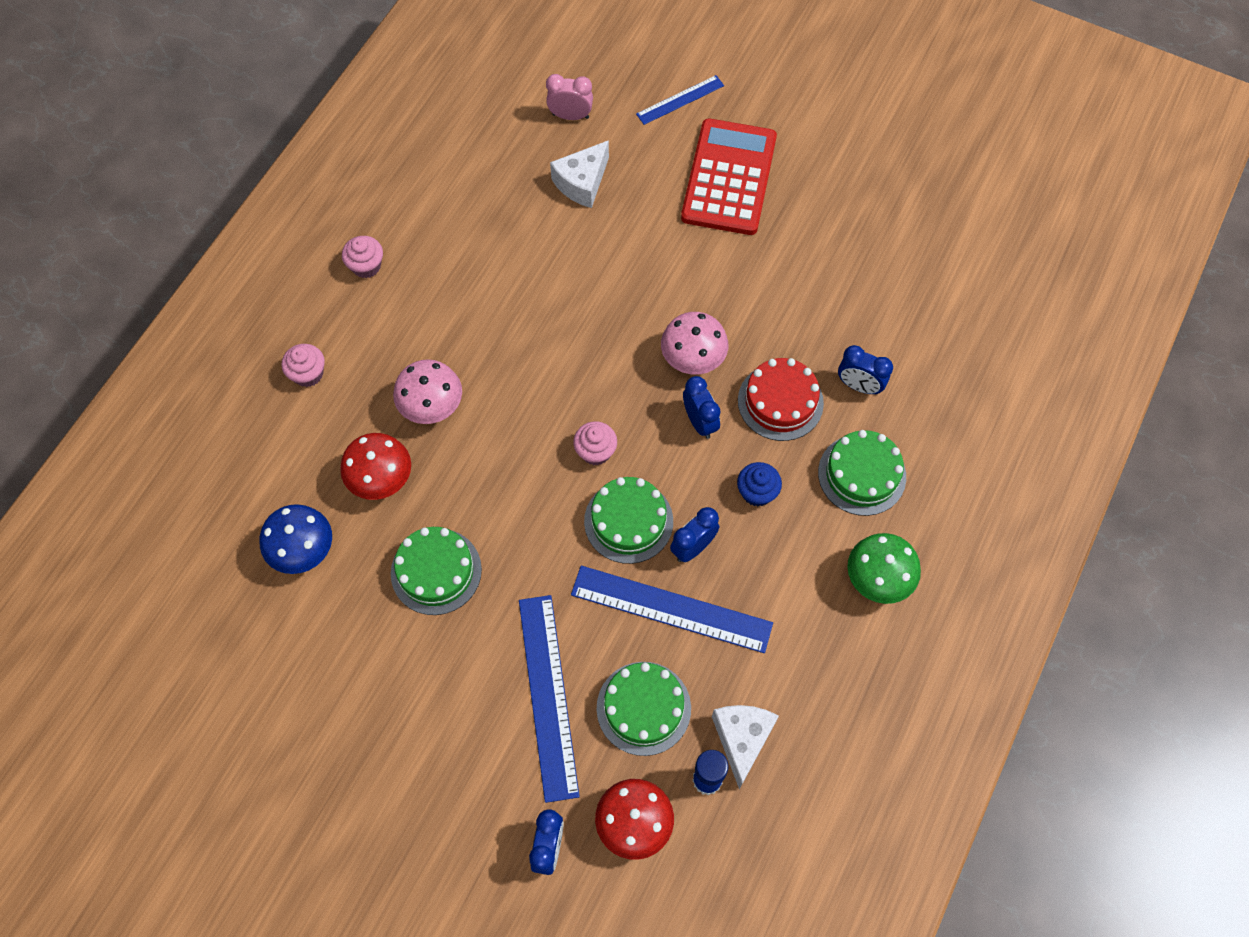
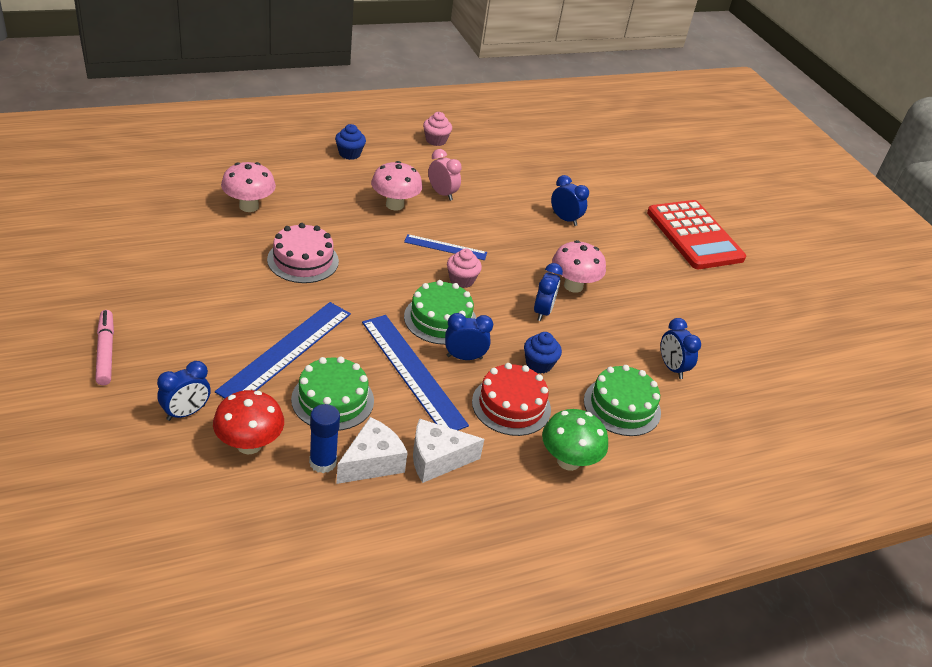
camera: 35 degrees right, 25 degrees down
(304, 551) = (249, 206): blue mushroom -> pink mushroom
(308, 374) = (349, 154): pink cupcake -> blue cupcake
(381, 480) = (328, 210): red mushroom -> none
(404, 859) = (105, 352): none -> pink marker
(436, 571) = (303, 260): green cake -> pink cake
(570, 116) = (626, 160): pink clock -> pink clock (442, 194)
(582, 183) = (599, 185): white cheese -> white cheese (437, 459)
(600, 269) = (565, 219): none -> blue clock
(680, 100) = (702, 192): blue ruler -> blue ruler (445, 247)
(729, 178) = (694, 235): red calculator -> red calculator turned 105 degrees clockwise
(780, 402) = (607, 338): red cake -> red cake (511, 405)

